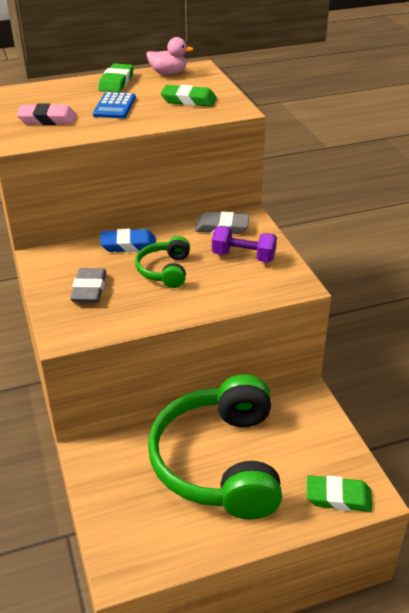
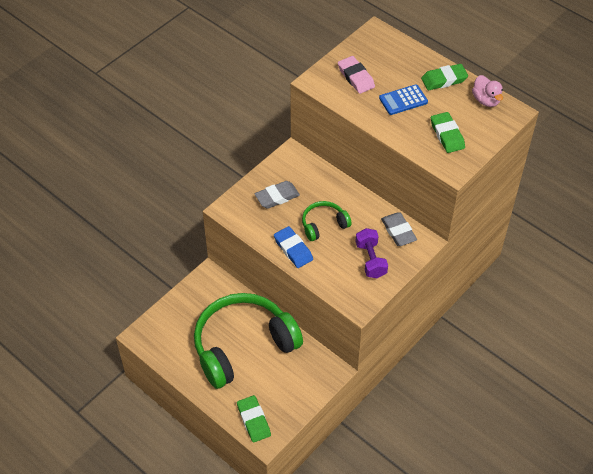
camera: 60 degrees right, 15 degrees up
(128, 245) = (338, 191): blue eraser -> blue eraser (293, 249)

